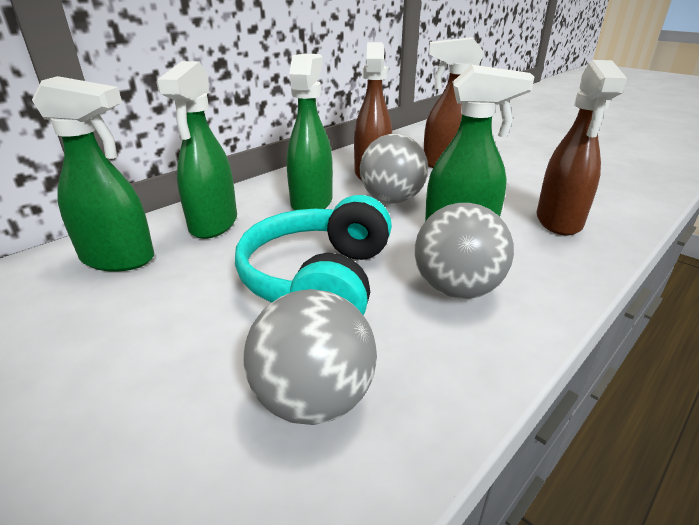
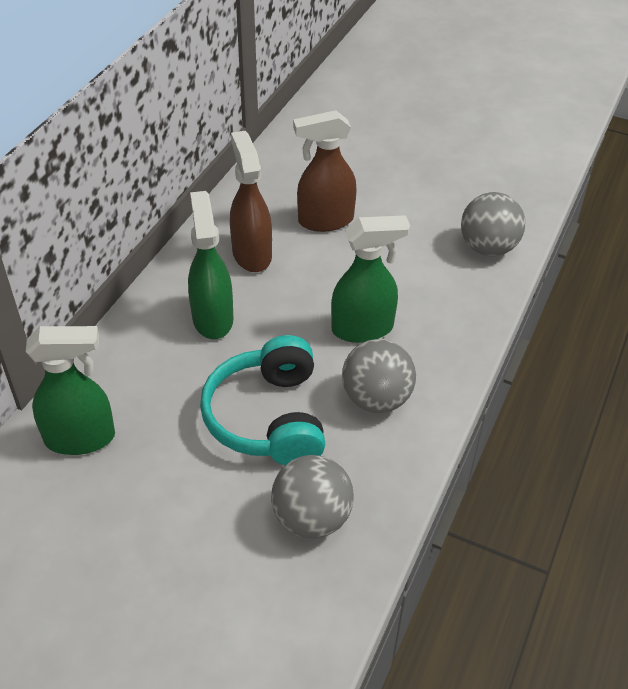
camera: 20 degrees left, 15 degrees up
(213, 224) = (136, 373): green spray bottle -> none
(391, 200) = (288, 296): grey ball -> grey ball (488, 248)
(558, 221) = (443, 294): brown spray bottle -> none

